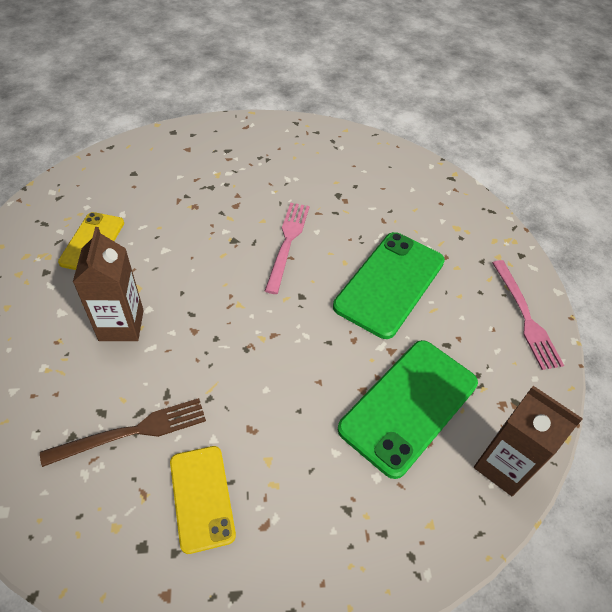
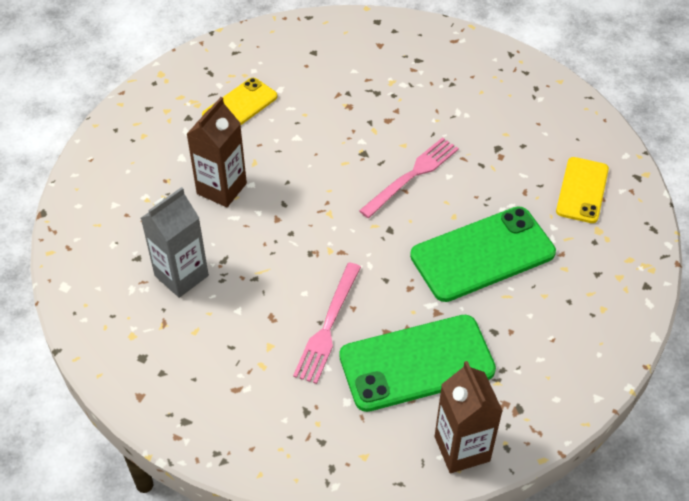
camera: 35 degrees right, 0 degrees up
(132, 432) = (181, 275): brown fork -> grey carton
(202, 497) = (203, 347): yellow phone -> yellow phone (582, 190)
(525, 317) = (596, 343): pink fork -> pink fork (328, 326)

